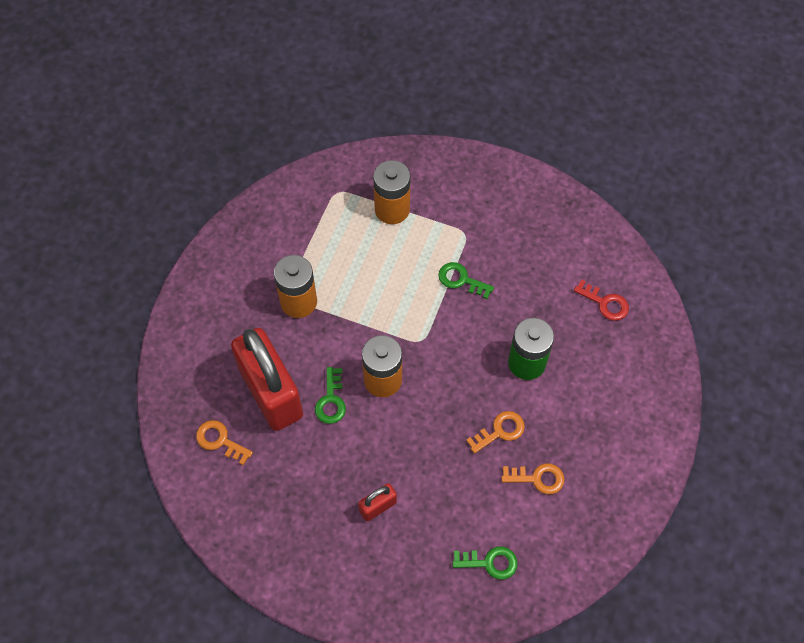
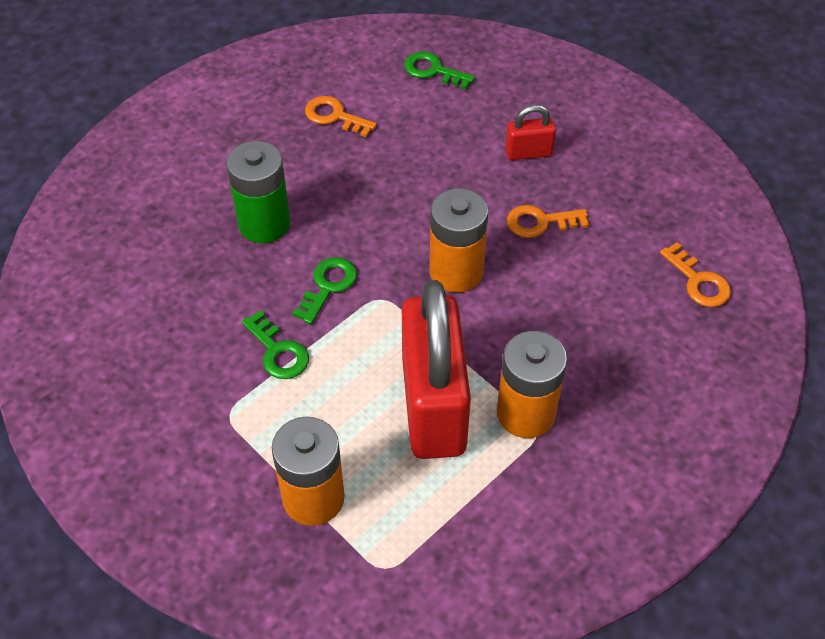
camera: 155 degrees left, 10 degrees down
(271, 393) = (611, 311): red padlock -> red padlock (433, 405)
(331, 400) = (535, 273): green key -> green key (328, 286)
(500, 431) = (345, 170): orange key -> orange key (540, 222)
(605, 303) = (115, 250): red key -> none

